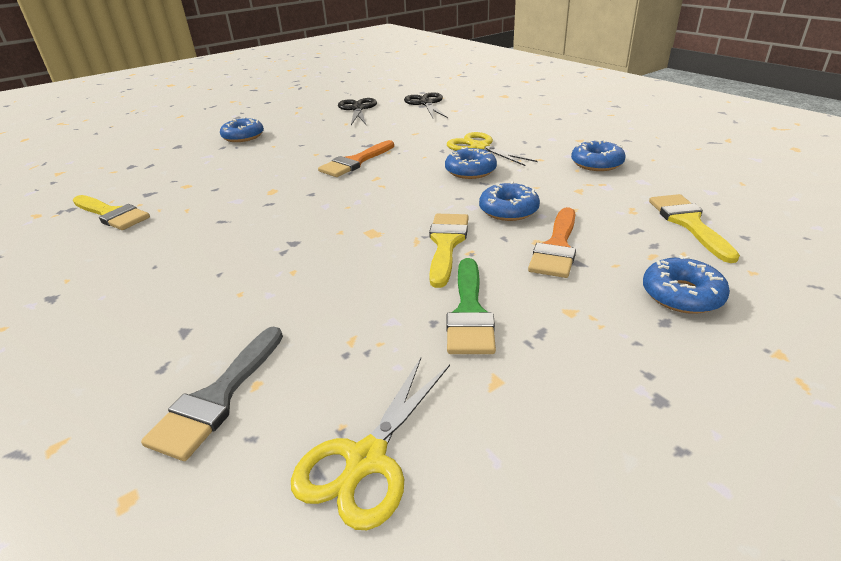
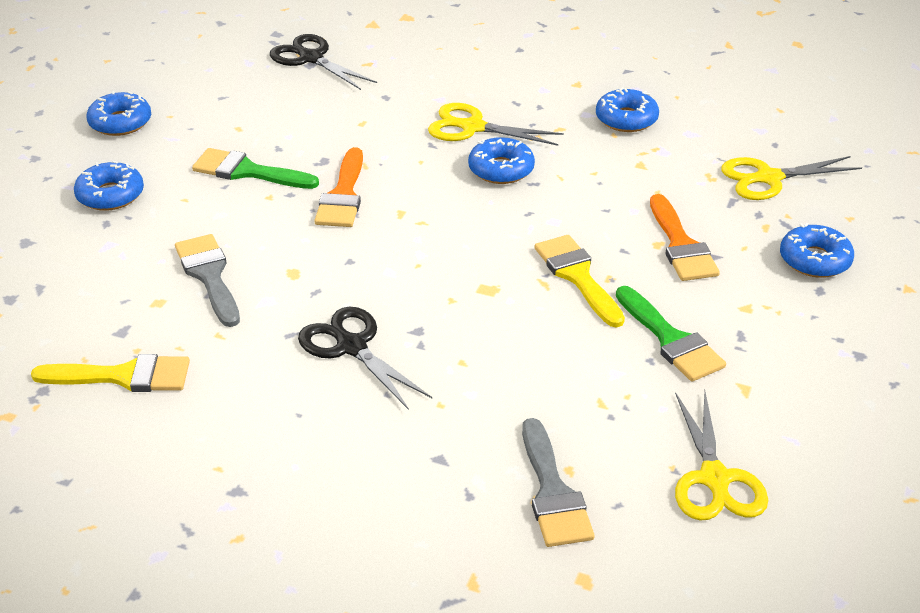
camera: 35 degrees left, 5 degrees up
(229, 180) = (209, 275): none -> grey brush
(321, 141) = (247, 171): none -> green brush
(357, 109) = (219, 93): black scissors -> black scissors (351, 347)
(508, 210) = (596, 214): blue donut -> blue donut (120, 122)
(688, 223) = (768, 178): yellow brush -> yellow scissors

